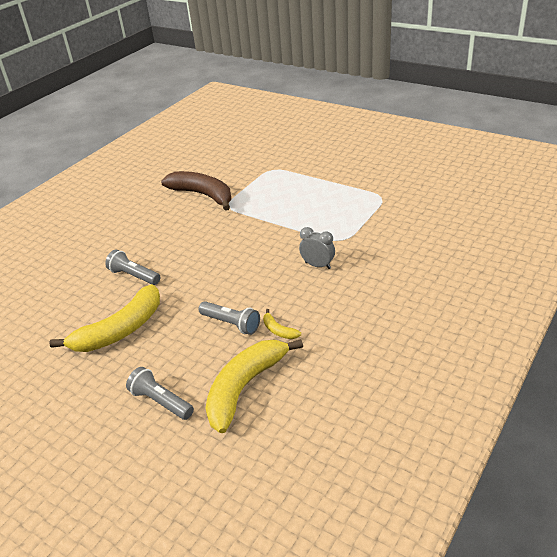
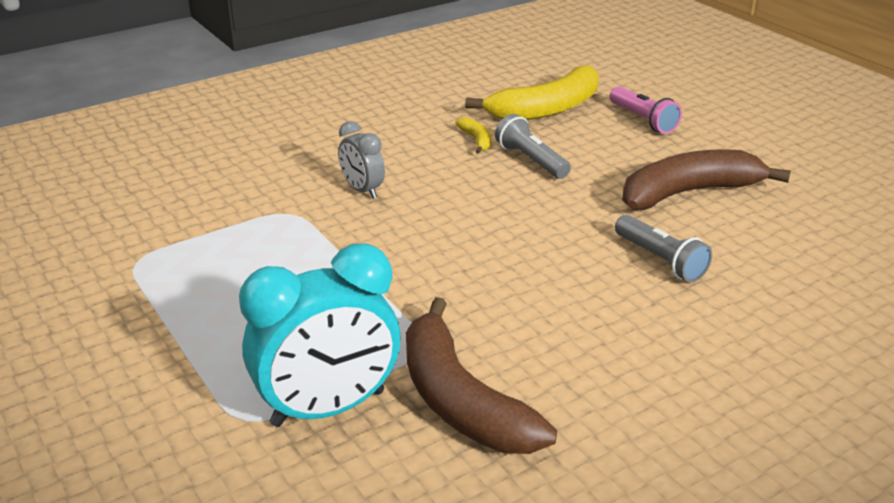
camera: 160 degrees left, 5 degrees down
(120, 330) = (689, 193): yellow banana -> brown banana
(161, 402) = (643, 120): grey flashlight -> pink flashlight
(247, 179) = (328, 408): none -> turquoise clock

